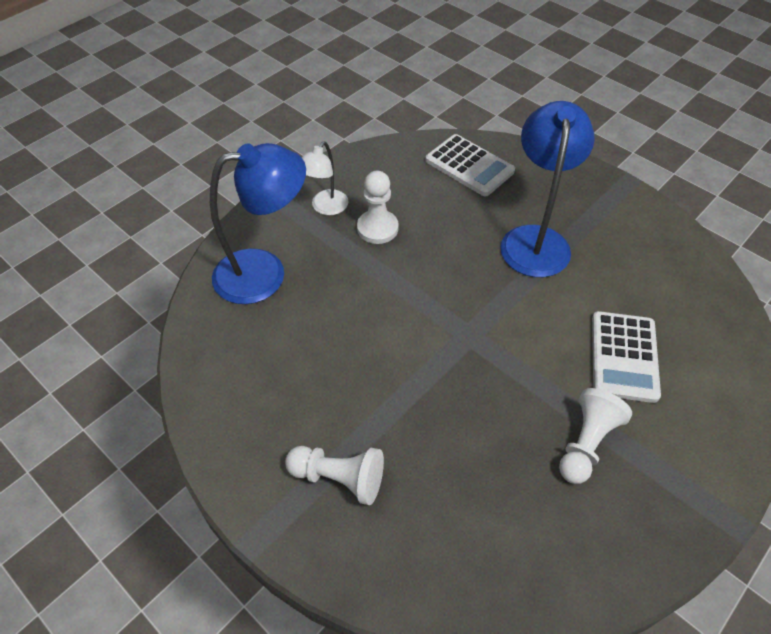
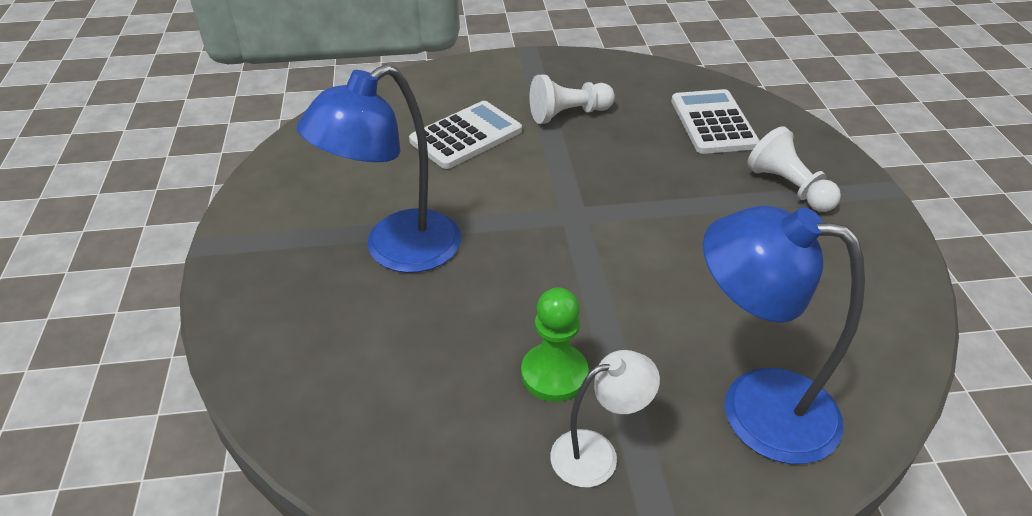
camera: 140 degrees left, 10 degrees down
(377, 228) = (554, 374): white pawn -> green pawn
(469, 166) = (334, 384): white calculator -> white calculator (713, 123)

